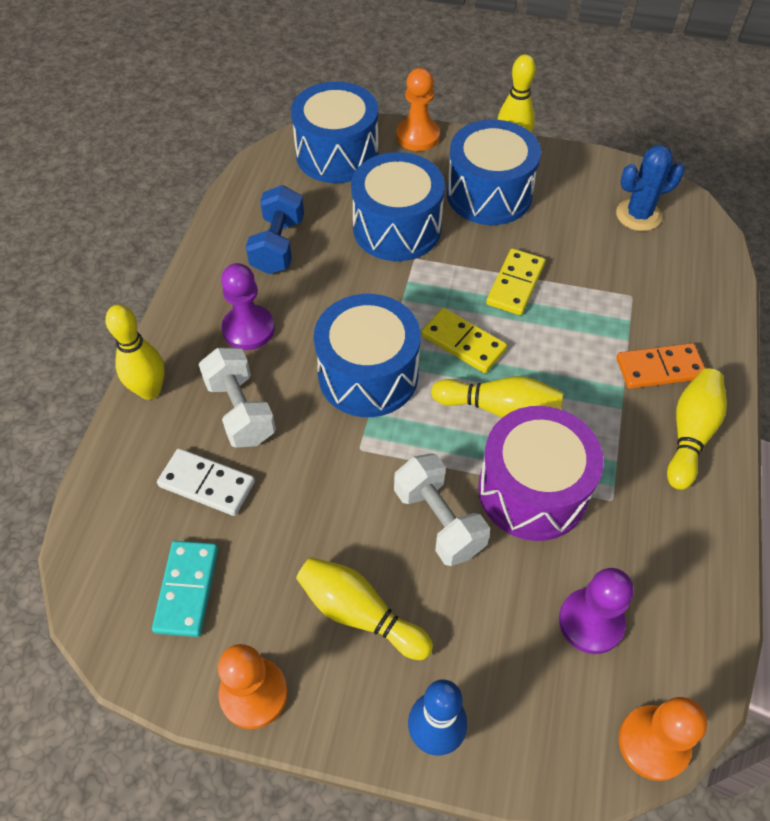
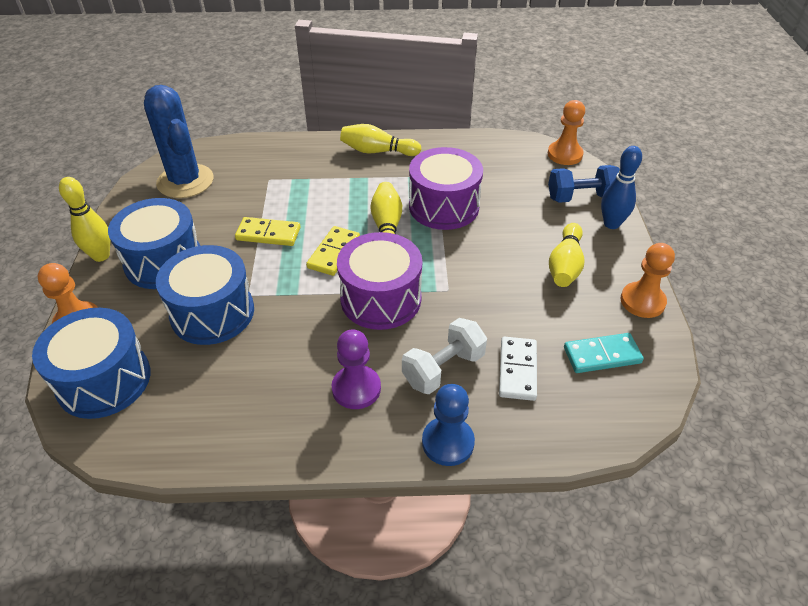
camera: 105 degrees left, 10 degrees down
(150, 390) = (448, 442): yellow bowling pin -> blue pawn
(278, 245) = (246, 395): blue dumbbell -> blue dumbbell (581, 197)
(368, 375) = (381, 299): blue drum -> purple drum
(438, 521) = (485, 242): white dumbbell -> none
(591, 622) = (515, 177): purple pawn -> none
(638, 215) = (185, 181): blue cactus -> blue cactus, size x1.59
(659, 368) = (330, 164): orange domino -> none

